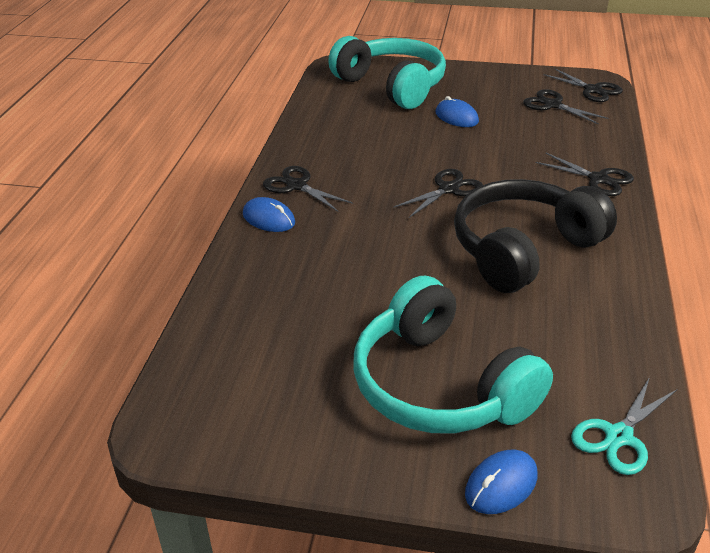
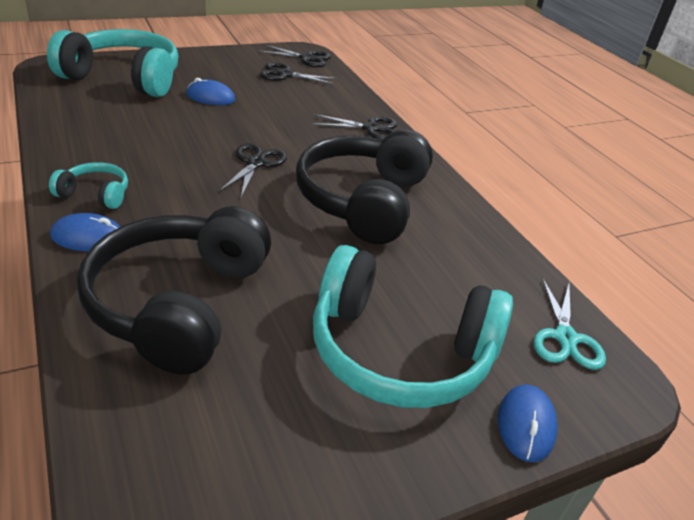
camera: 40 degrees left, 0 degrees up
(296, 186) = (95, 194): black scissors -> turquoise headphones
(296, 288) = (179, 303): none -> black headphones

